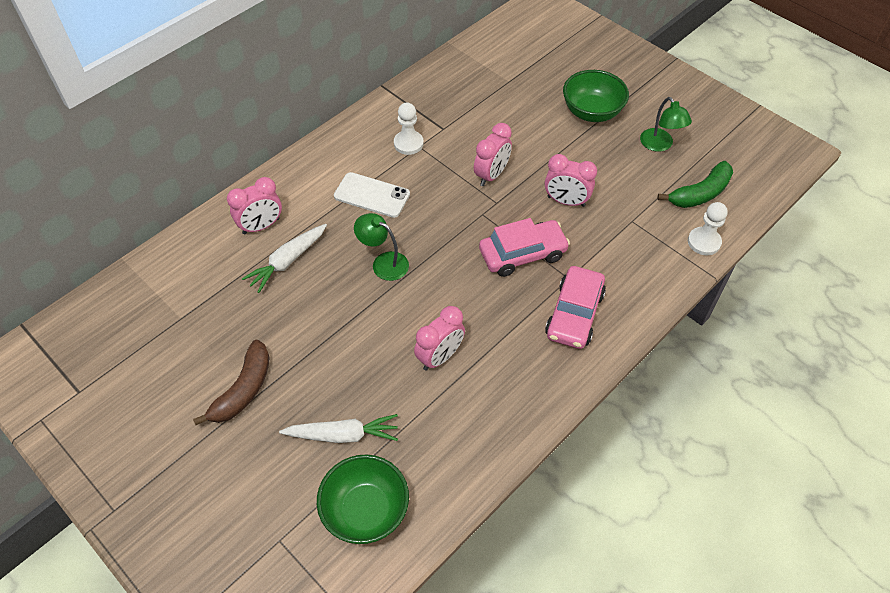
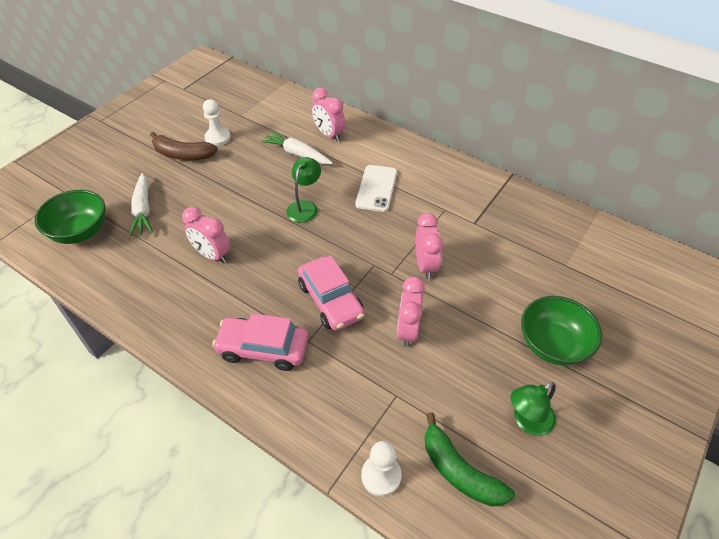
camera: 80 degrees right, 5 degrees down
(408, 143) = (445, 202): white pawn -> white pawn (218, 138)
(491, 175) = (425, 265): pink clock -> pink clock turned 120 degrees counterclockwise

